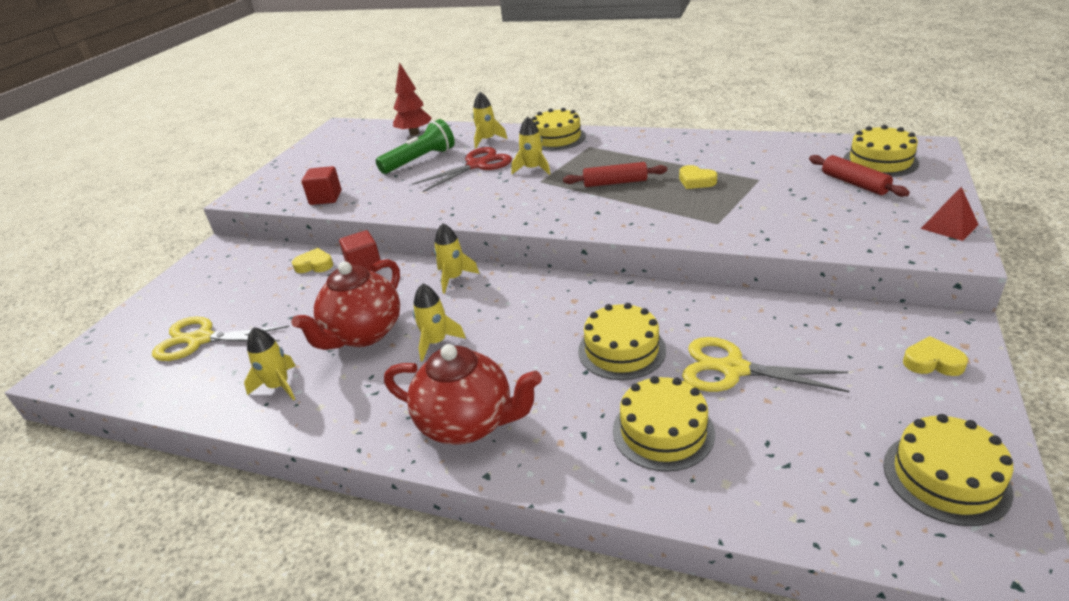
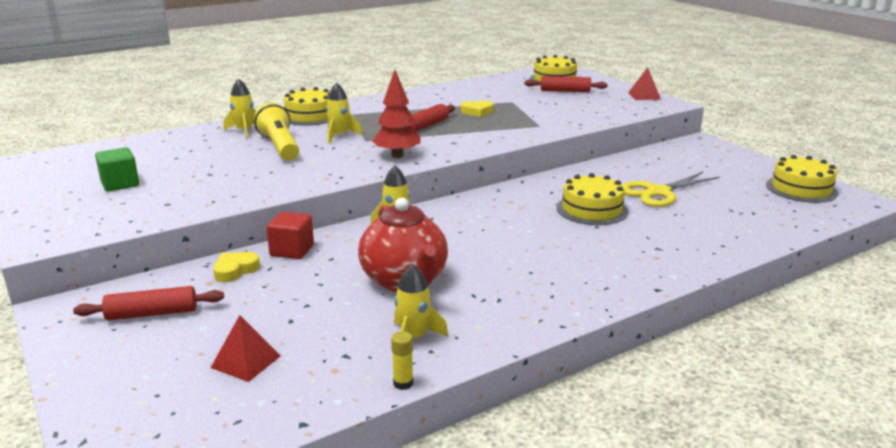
camera: 55 degrees left, 10 degrees down
(200, 340) = (246, 361): yellow scissors -> red pyramid
(212, 416) = (403, 383): none -> yellow glue stick
(235, 275) = (152, 313): none -> red rolling pin
(325, 198) = (170, 208): red cube -> none
(345, 164) = (120, 184): none -> green cube
(414, 133) = (144, 146): red tree -> red tree (397, 155)
(420, 160) = (208, 159): green flashlight -> none
(436, 342) = (473, 258): yellow rocket -> none
(467, 423) = (593, 278): red teapot -> none
(477, 165) = (280, 147): red scissors -> yellow flashlight
(663, 431) = (686, 228): yellow cake -> none
(932, 362) = (719, 156): yellow heart -> none

